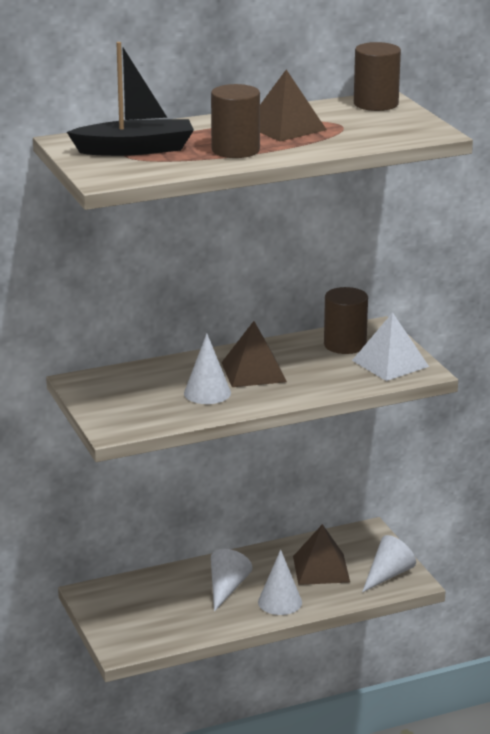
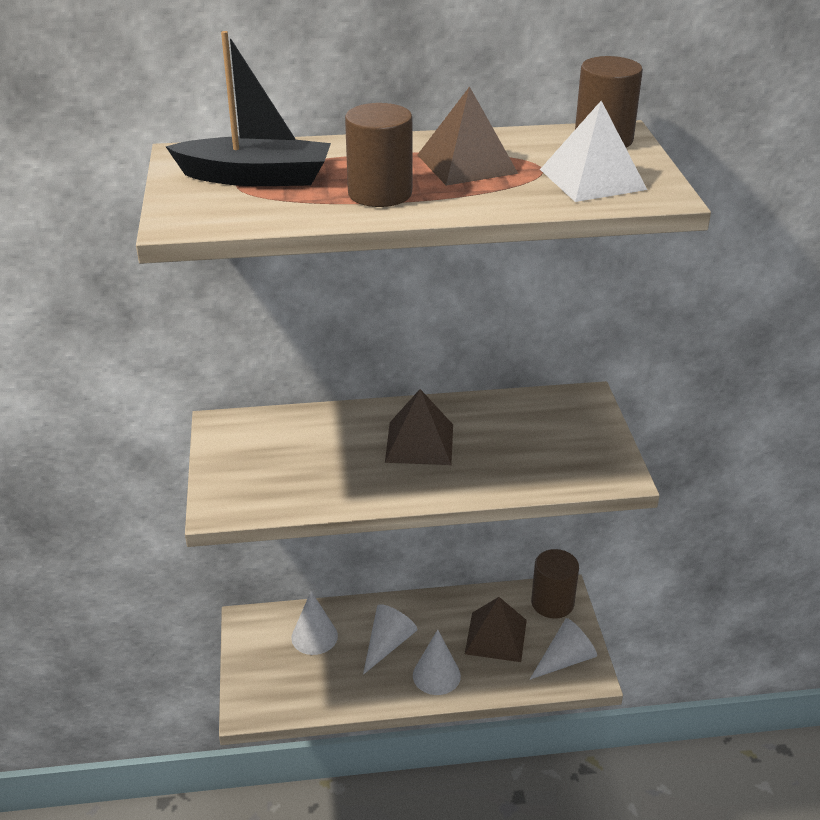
camera: 15 degrees right, 10 degrees up
(207, 393) = (353, 466): white cone -> white cone (314, 636)
(345, 345) = (541, 418): brown cylinder -> brown cylinder (552, 603)
(390, 363) = (584, 455): white pyramid -> white pyramid (592, 179)

